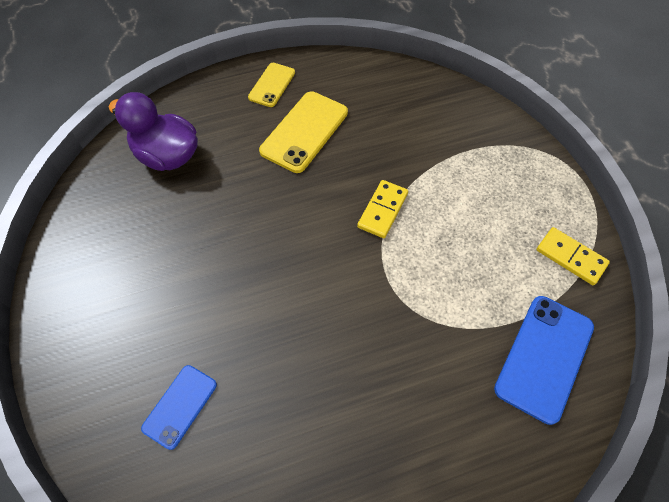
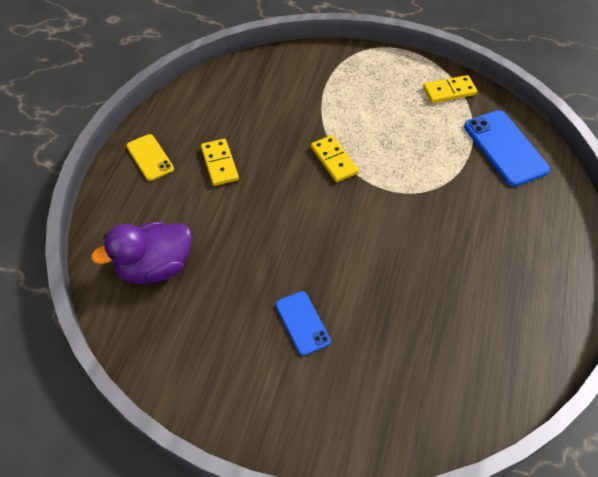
camera: 55 degrees left, 5 degrees down
(180, 406) = (399, 370): blue phone -> blue phone (302, 323)
(304, 132) = (219, 164): yellow phone -> yellow domino

